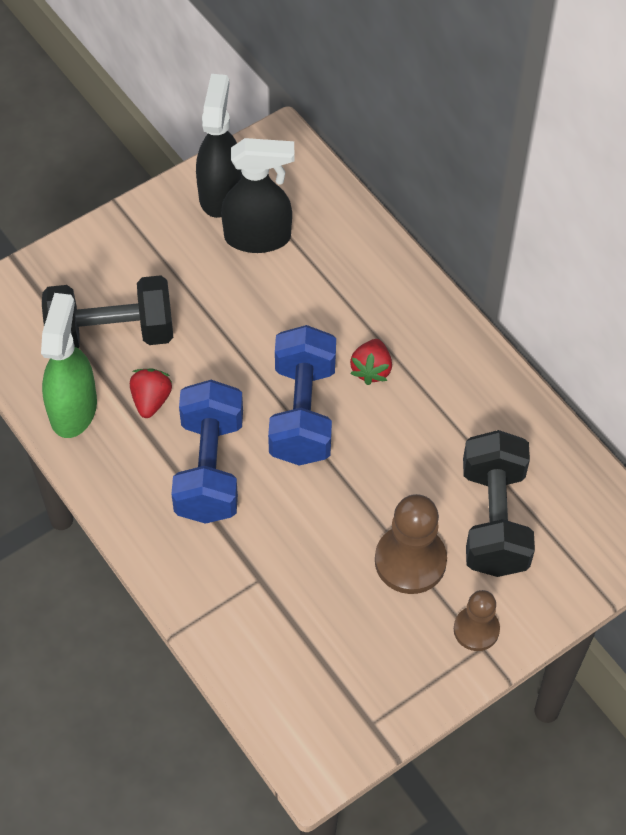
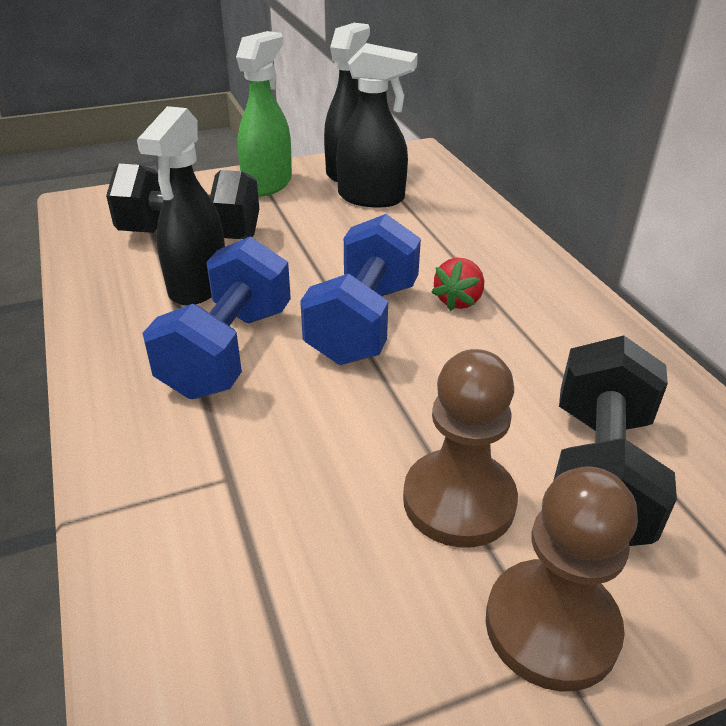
camera: 15 degrees right, 20 degrees down
(73, 409) = (112, 279): green spray bottle -> green spray bottle (268, 183)
(151, 400) = (198, 286): red strawberry -> black spray bottle
(476, 629) = (551, 626): brown pawn -> brown pawn, size x1.60

